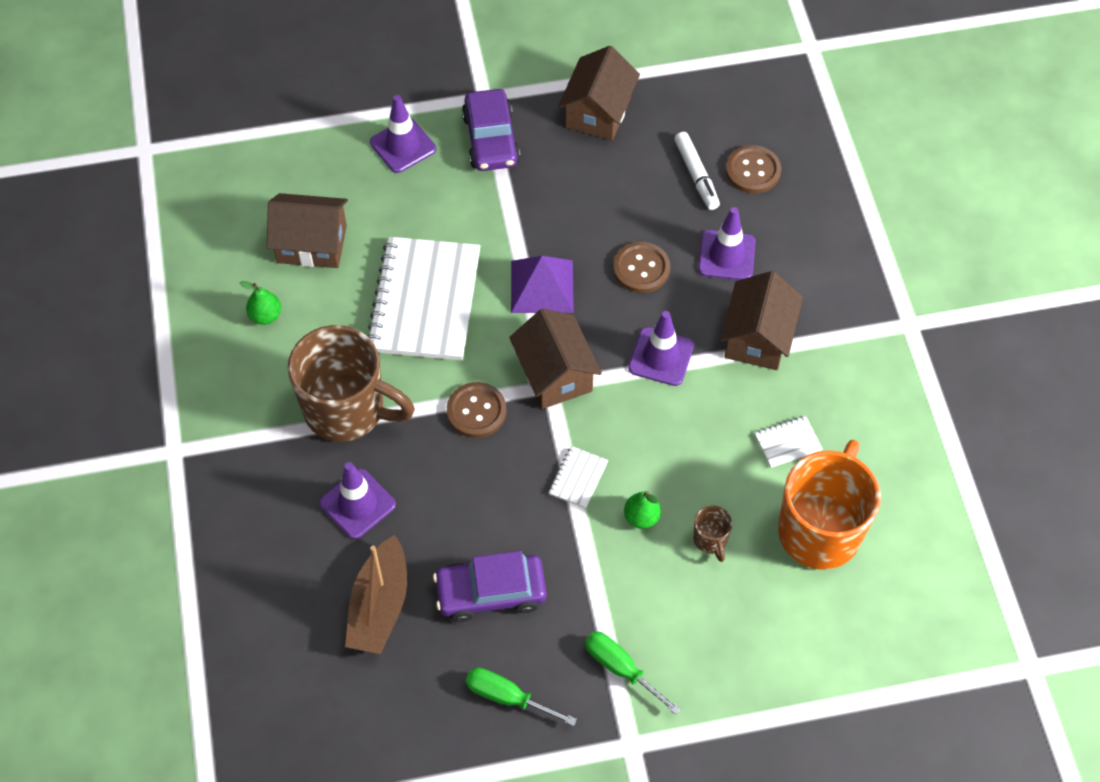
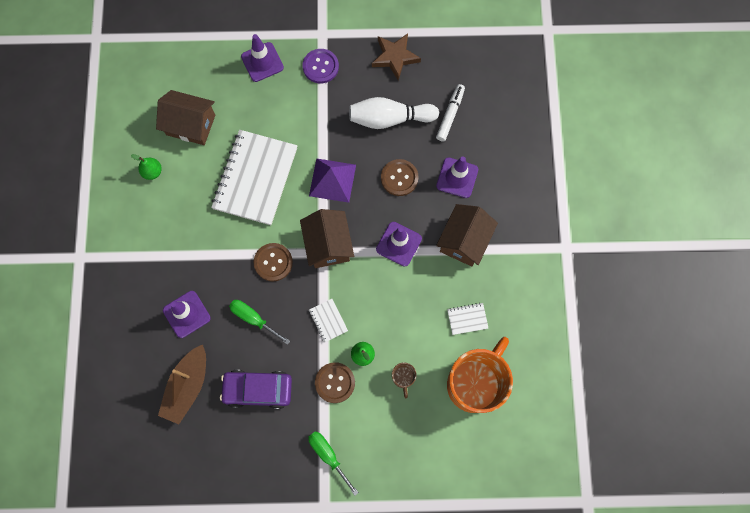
camera: 10 degrees right, 15 degrees up
(347, 410) = (192, 247): brown mug -> none
(491, 139) = (320, 67): purple car -> purple button
(507, 697) = (254, 461): green screwdriver -> green screwdriver (253, 319)
(578, 478) = (328, 320): white notebook -> white notebook turned 60 degrees counterclockwise
(598, 112) = (395, 57): brown house -> brown star
(609, 193) = (390, 119): none -> white bowling pin
(696, 175) = (450, 115): white marker -> white marker turned 150 degrees counterclockwise
(753, 171) = (488, 118): brown button -> brown button (335, 382)

